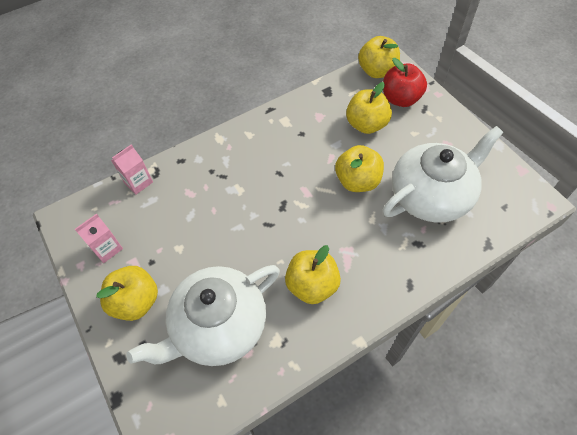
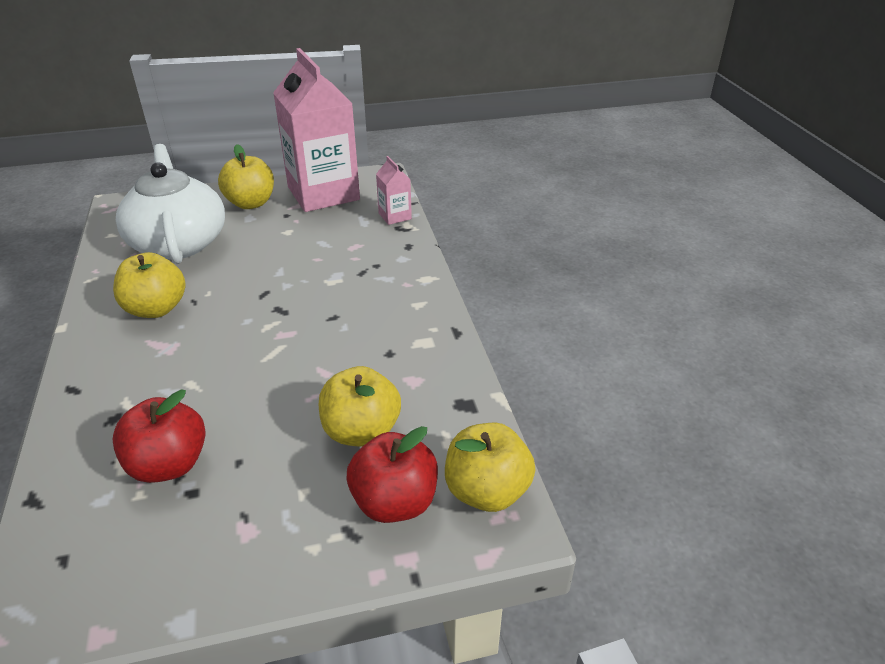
camera: 105 degrees right, 20 degrees down
(107, 248) = (323, 193): pink carton -> pink carton, size x2.36
(357, 181) = (261, 387): yellow apple -> none
(432, 195) = (169, 464): white teapot -> red apple

